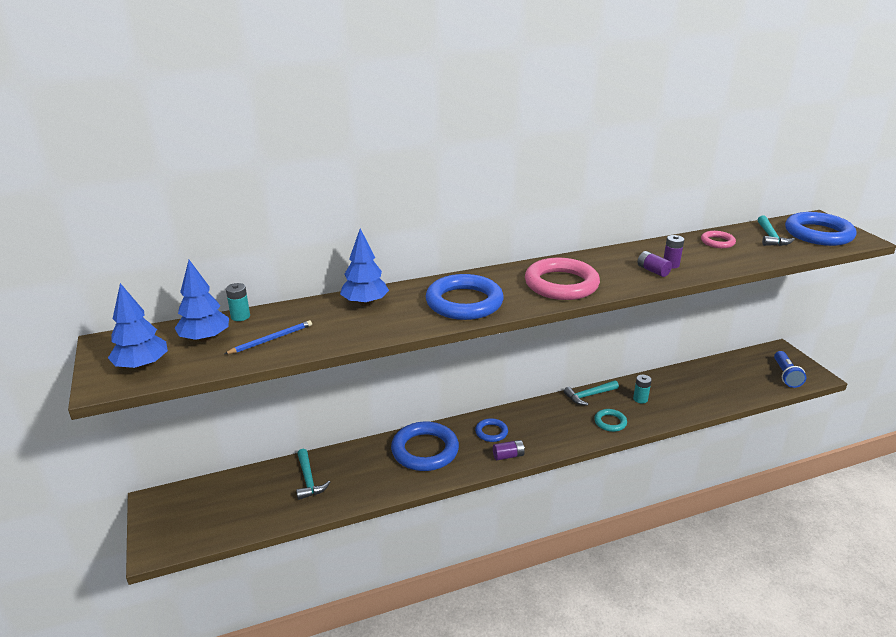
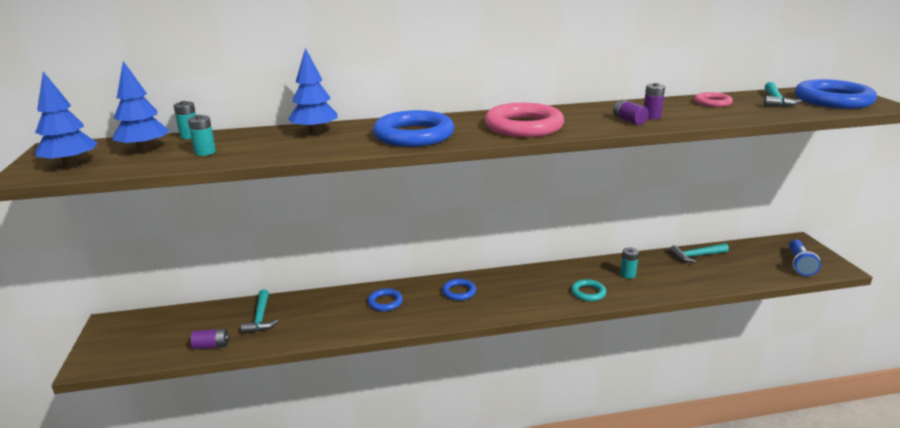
camera: 10 degrees right, 5 degrees down
(271, 339) = (205, 152): blue pencil -> turquoise battery
(425, 450) = (385, 302): blue ring -> blue ring, size x0.50
(508, 456) = (468, 314): purple battery -> purple battery (212, 346)
(589, 395) = (573, 268): turquoise hammer -> turquoise hammer (696, 256)

